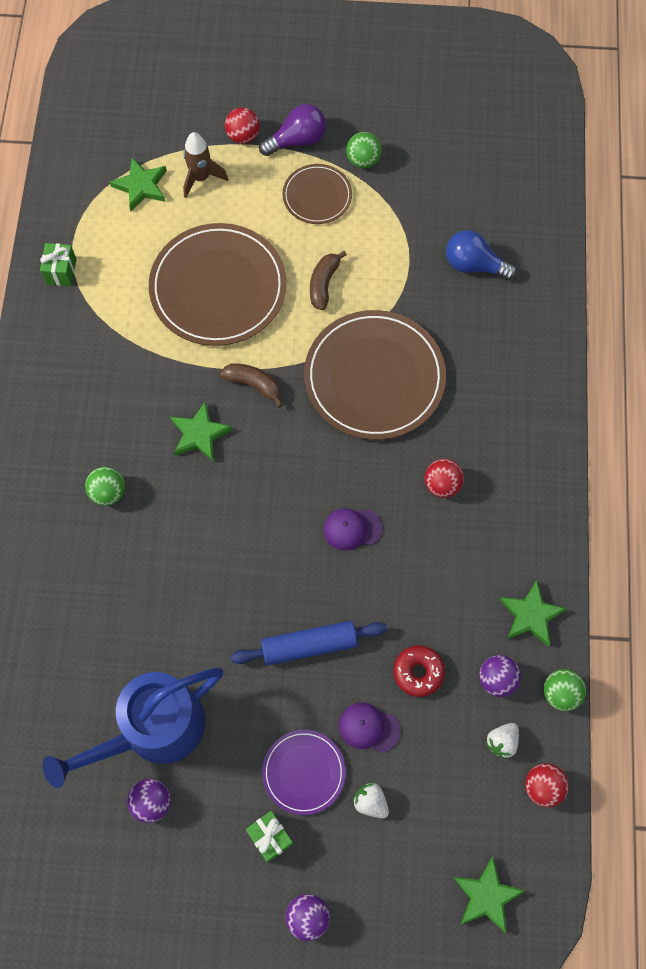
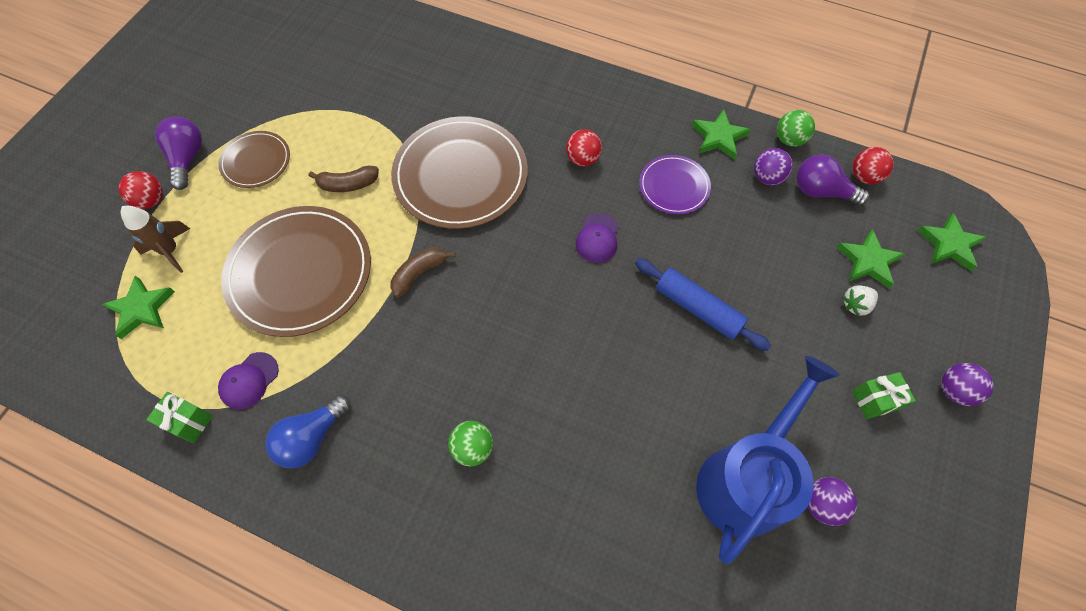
camera: 70 degrees left, 5 degrees down
(153, 729) = (745, 479): blue watering can -> blue watering can turned 135 degrees counterclockwise
(199, 434) = (448, 338): green star -> green star (868, 261)
(303, 772) = (817, 351): purple plate -> purple plate (674, 186)
(309, 645) = (698, 308): blue rolling pin -> blue rolling pin turned 60 degrees counterclockwise
(324, 284) = (348, 184): brown banana -> brown banana turned 45 degrees counterclockwise
(363, 160) = (244, 116): green ball -> none
(368, 727) = (787, 284): purple cap -> purple cap (249, 380)
(418, 672) = (746, 231): red donut -> none
(474, 265) = (394, 73): blue light bulb -> blue light bulb (312, 438)
(502, 742) = (821, 191): white strawberry -> purple light bulb

